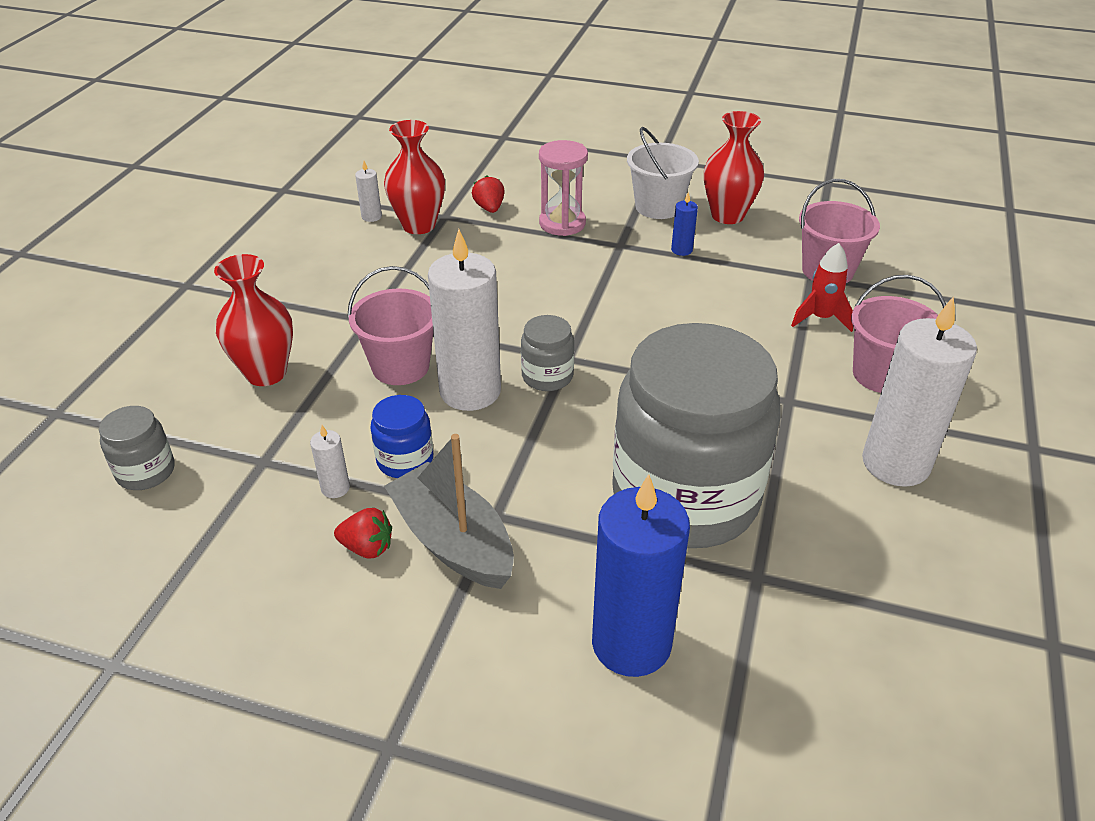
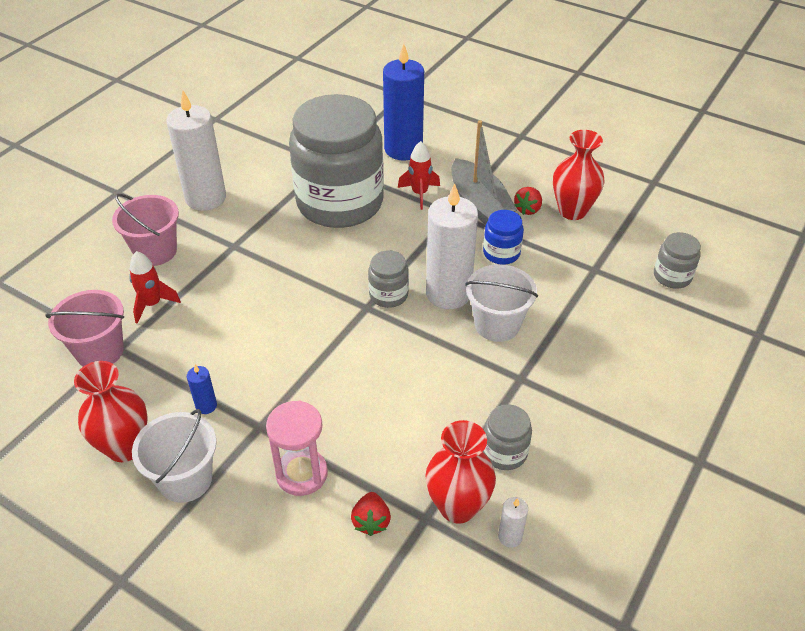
camera: 165 degrees left, 5 degrees up
(266, 373) = (603, 339): red vase -> red vase (572, 211)
(335, 488) = (546, 244): white candle -> none
(367, 547) = (528, 209): red strawberry -> red strawberry turned 90 degrees counterclockwise
(381, 262) = (504, 452): none -> grey jar
(400, 366) = (497, 325): pink bucket -> white bucket
(561, 542) = (419, 194): none -> red rocket

